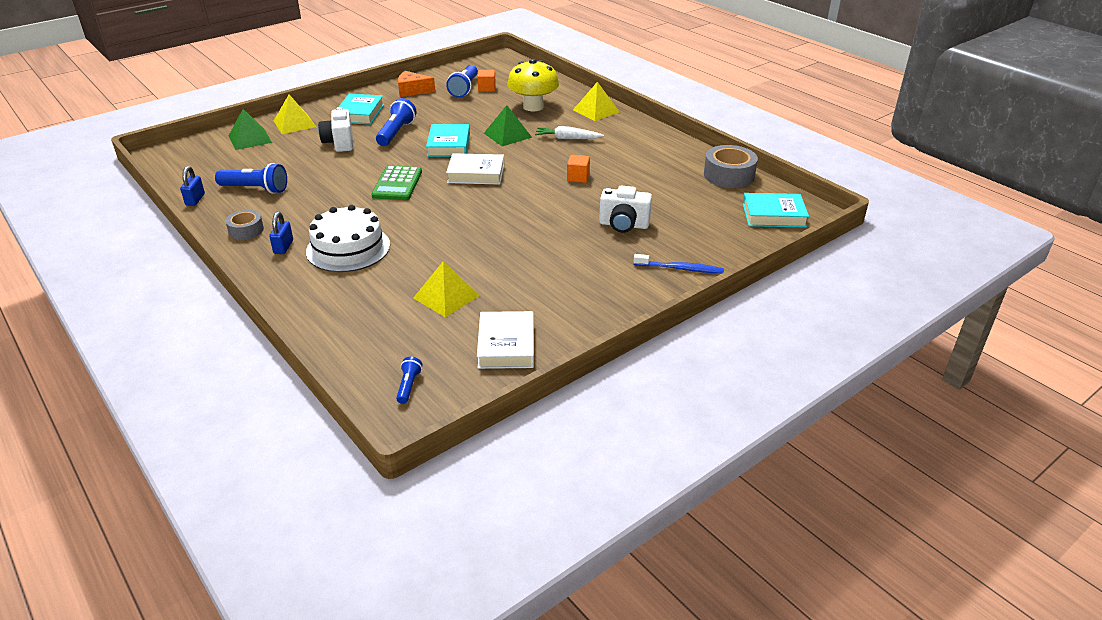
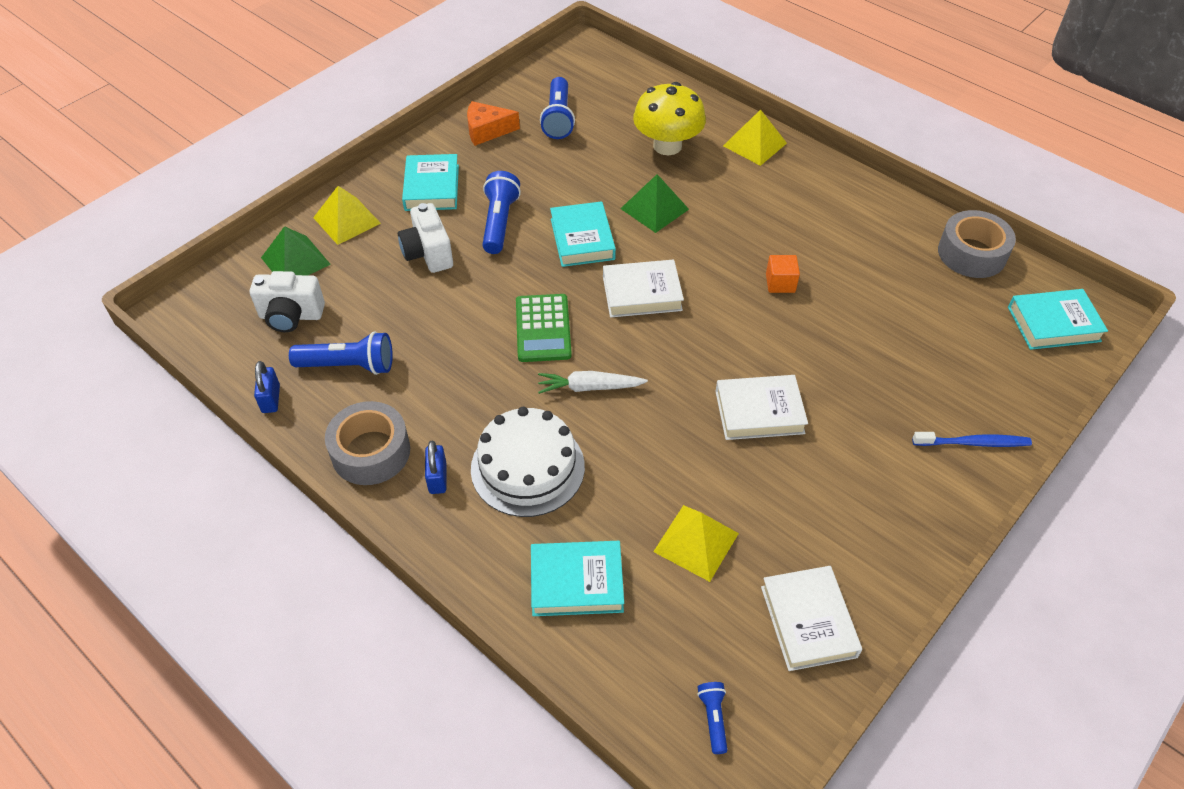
camera: 10 degrees left, 15 degrees up
(246, 230) = (371, 452): grey tape -> grey tape, size x1.65
(350, 307) = (576, 582): none -> turquoise book
(487, 88) = (589, 114): orange cube -> none
(528, 238) = (759, 412): none -> white book
(567, 138) = (737, 206): white carrot -> white carrot (589, 387)
(624, 225) = (873, 369): white camera -> white camera (291, 316)

